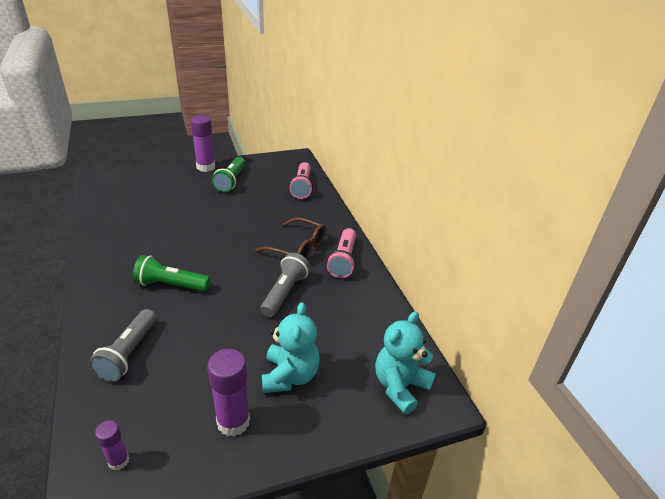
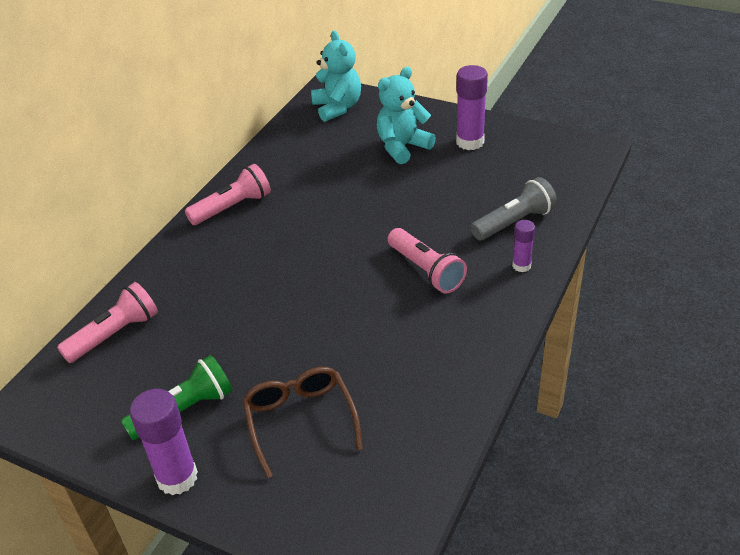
camera: 130 degrees left, 5 degrees up
(118, 461) = (562, 157): purple glue stick -> purple glue stick (521, 266)
(171, 285) = (426, 270): green flashlight -> pink flashlight
(285, 292) = (328, 206): grey flashlight -> none
(298, 248) = (253, 245): brown glasses -> brown glasses (300, 421)
(400, 386) = (337, 108): turquoise teddy bear -> turquoise teddy bear turned 105 degrees counterclockwise

